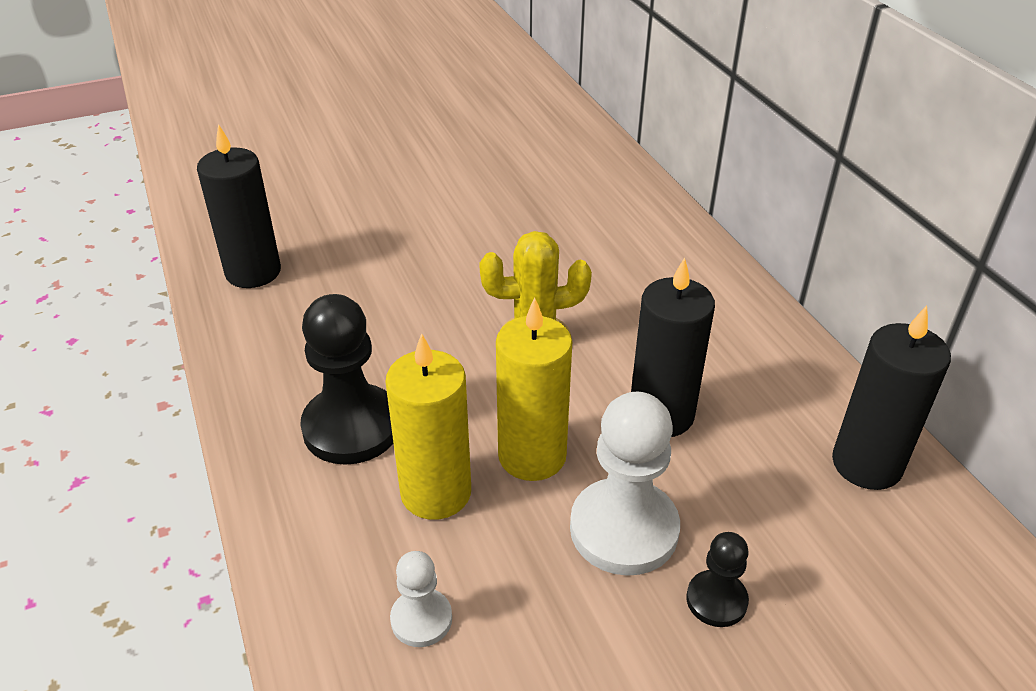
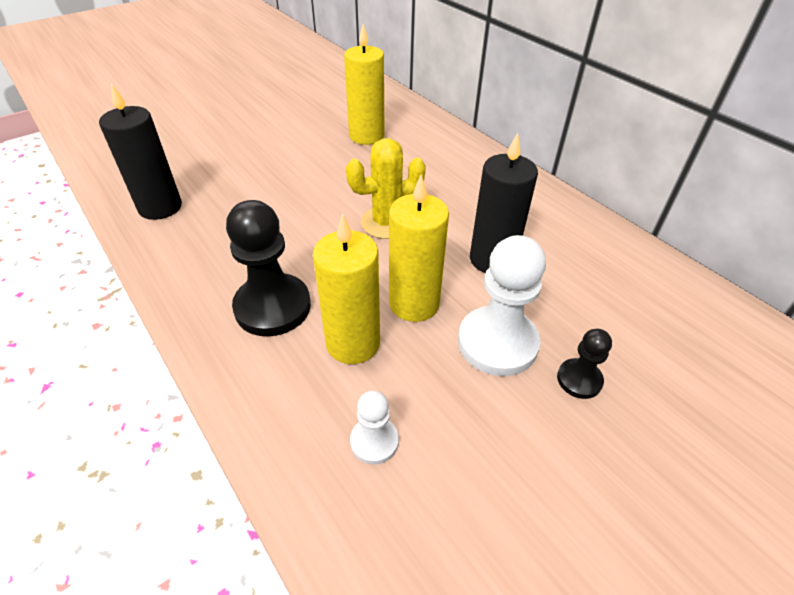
camera: 15 degrees left, 5 degrees up
(550, 208) = (366, 136): none -> yellow candle
(866, 464) = (636, 269): black candle -> none

